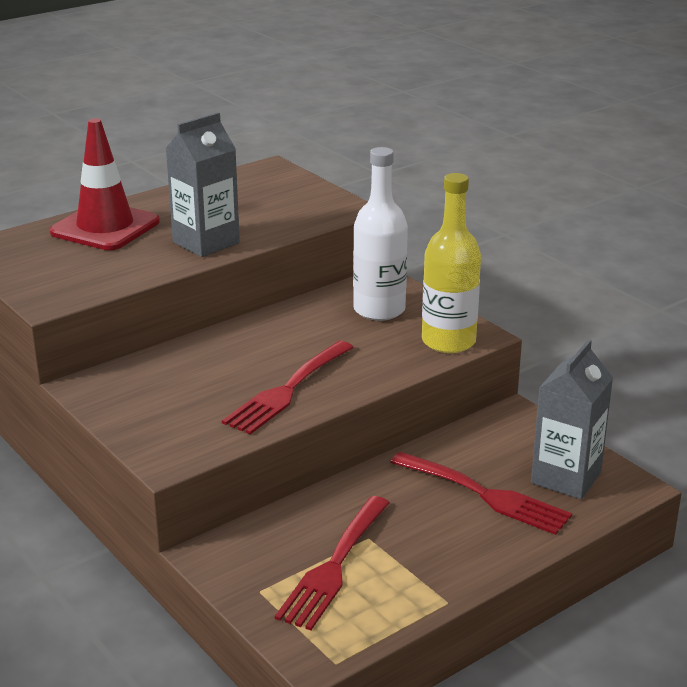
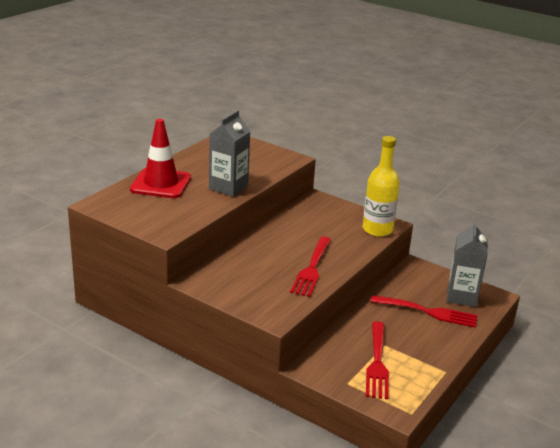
camera: 20 degrees left, 0 degrees up
(379, 310) = (328, 216): white bottle -> none

